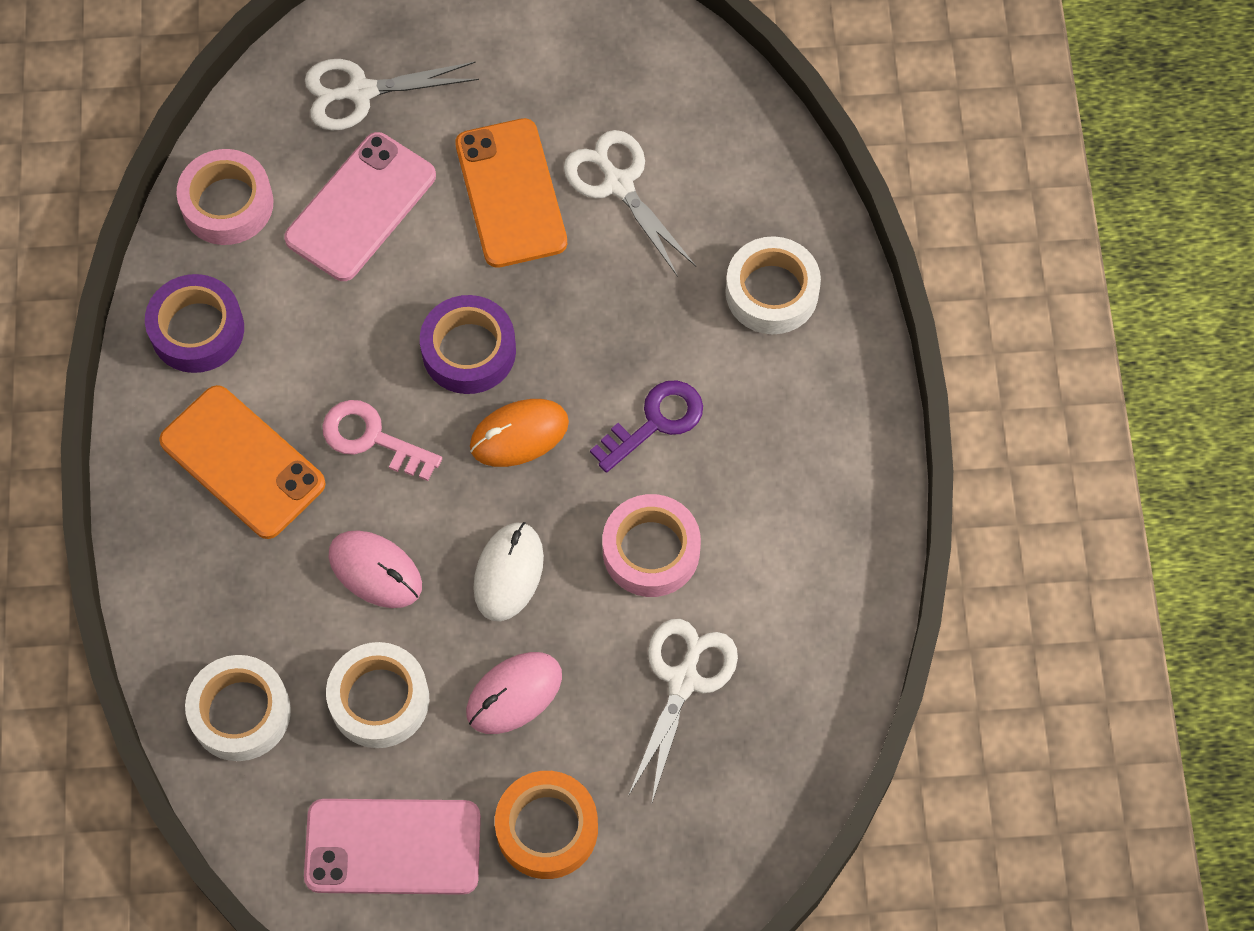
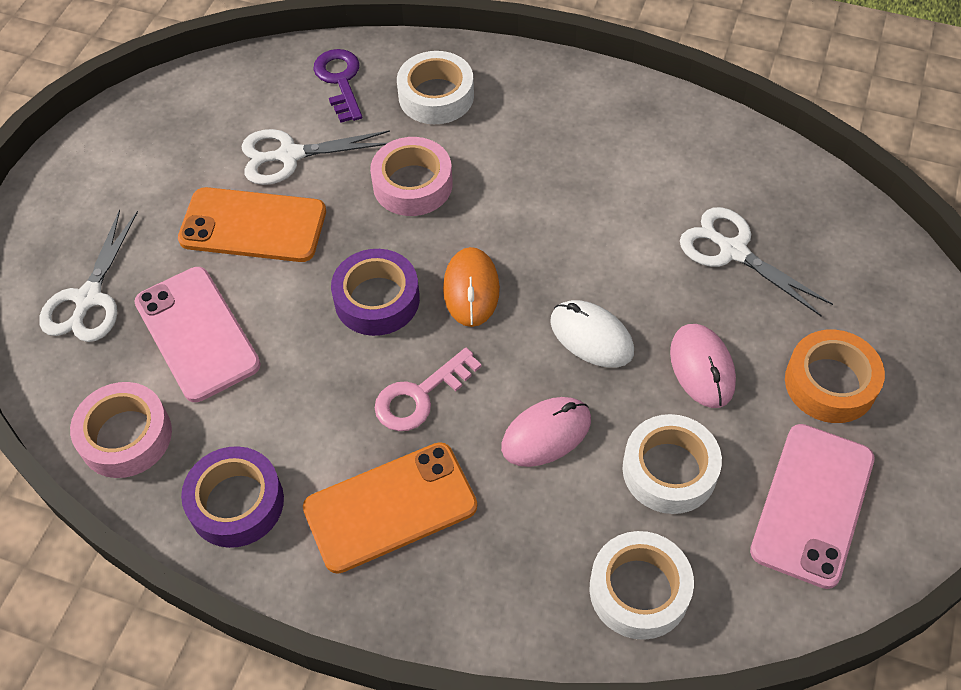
camera: 65 degrees left, 10 degrees down
(651, 551) = (614, 236): pink tape -> pink tape (412, 184)
(655, 422) = (506, 198): purple key -> purple key (340, 81)

